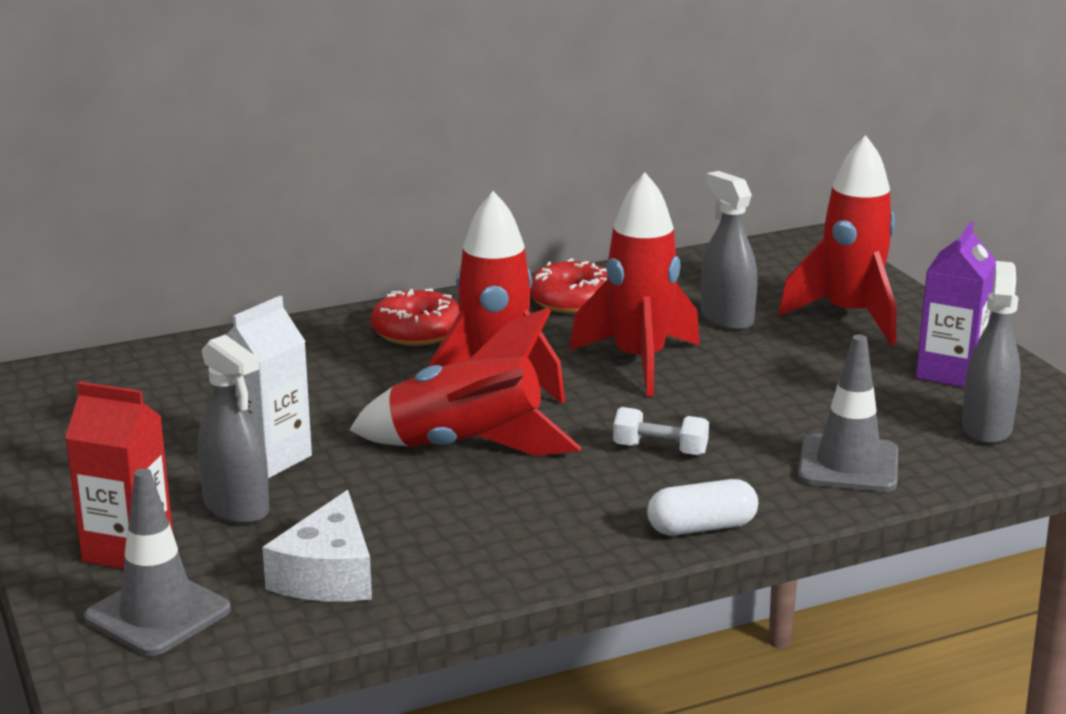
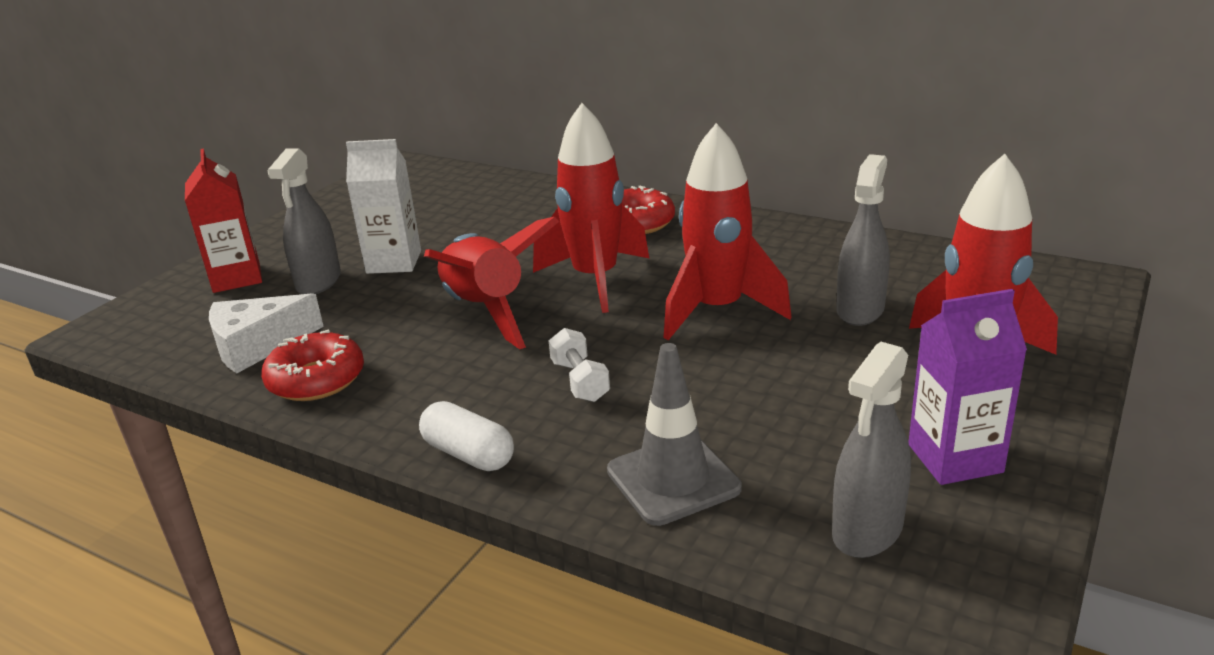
camera: 55 degrees right, 5 degrees up
(158, 614) = (166, 319): grey traffic cone -> none
(572, 300) = (778, 245): red donut -> red donut (316, 379)
(986, 428) = (867, 530): grey spray bottle -> grey spray bottle turned 150 degrees clockwise

